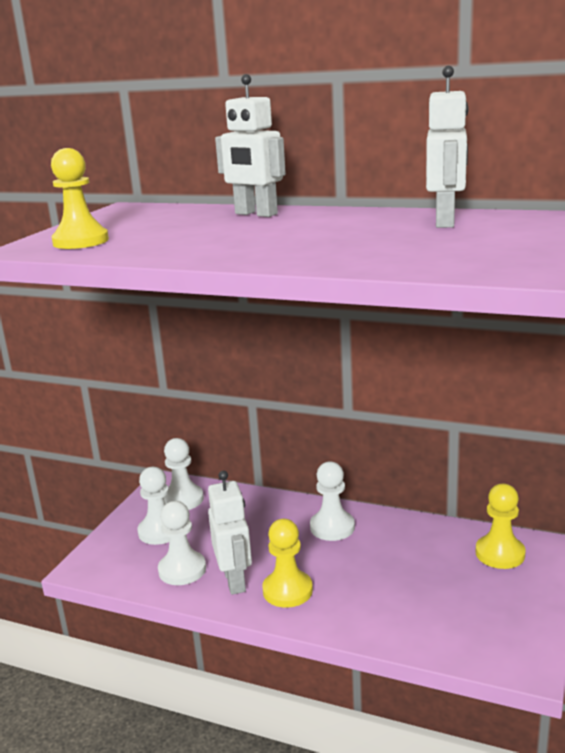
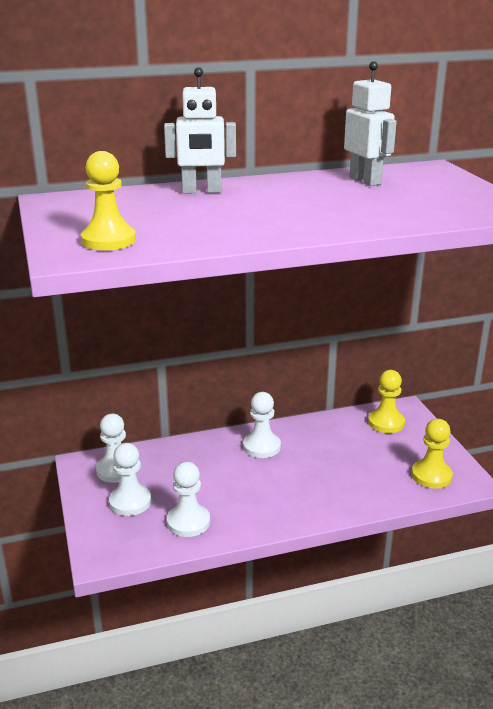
camera: 40 degrees left, 5 degrees up
(235, 580) = (239, 512): white robot -> none
(287, 590) = (285, 502): yellow pawn -> yellow pawn (431, 476)

